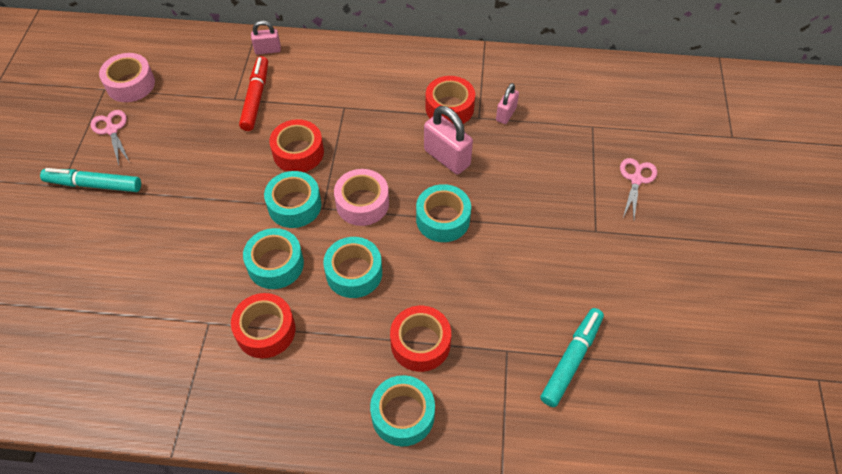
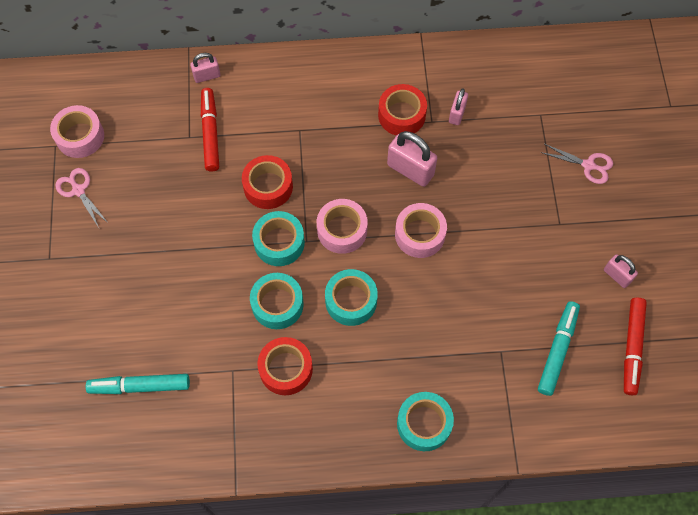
camera: 10 degrees left, 10 degrees up
(94, 185) = (81, 252): turquoise marker -> turquoise marker (140, 386)
(420, 343) = (425, 357): red tape -> none
(443, 219) = (420, 234): turquoise tape -> pink tape
(636, 179) = (588, 165): pink scissors -> pink scissors turned 105 degrees clockwise
(651, 292) = (617, 275): none -> pink padlock
(658, 371) = (632, 348): none -> red marker

